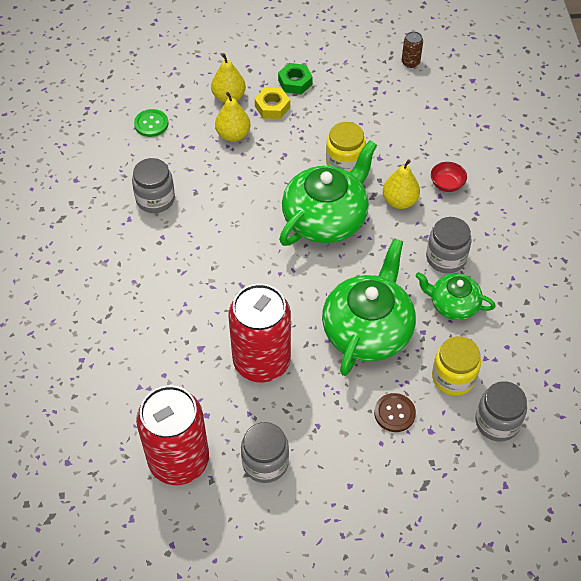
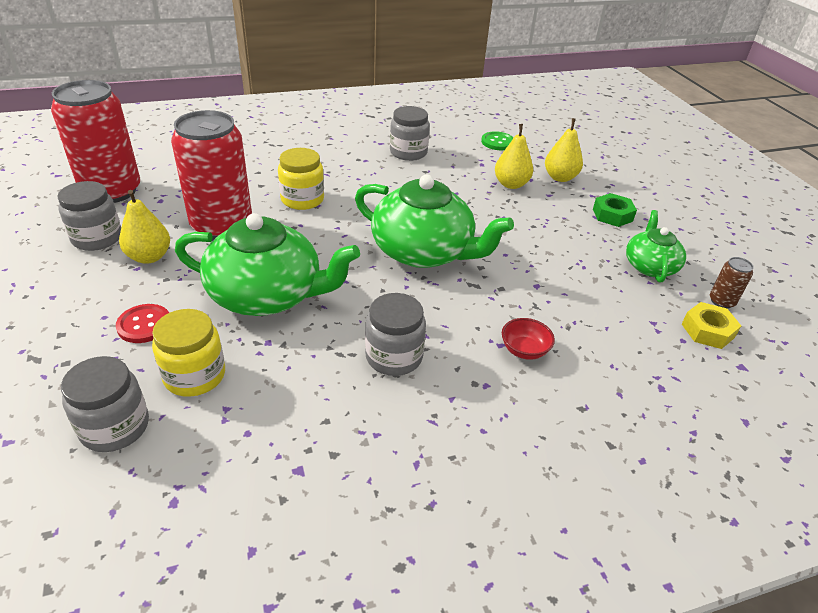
camera: 75 degrees right, 15 degrees down
(272, 107) = (565, 204): yellow nut -> yellow nut (707, 331)
(344, 162) = (514, 259): yellow jar -> yellow jar (302, 199)
(394, 413) = (144, 325): brown button -> red button
(399, 201) = (474, 307): yellow pear -> yellow pear (149, 257)
(453, 304) = (316, 368): green teapot -> green teapot (650, 266)

